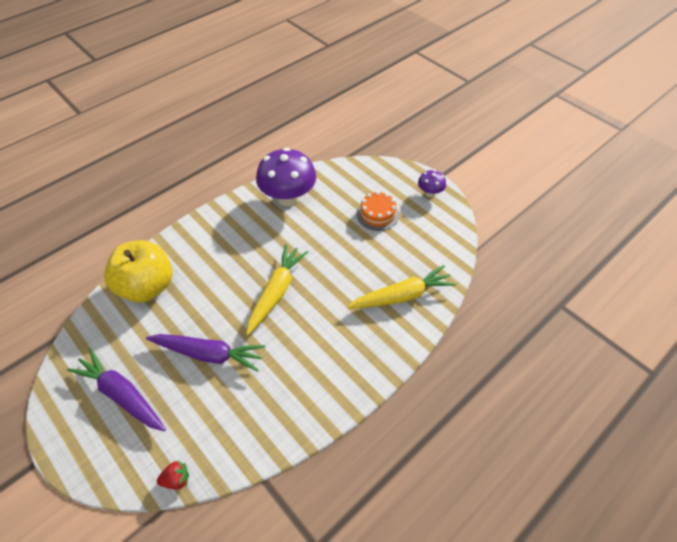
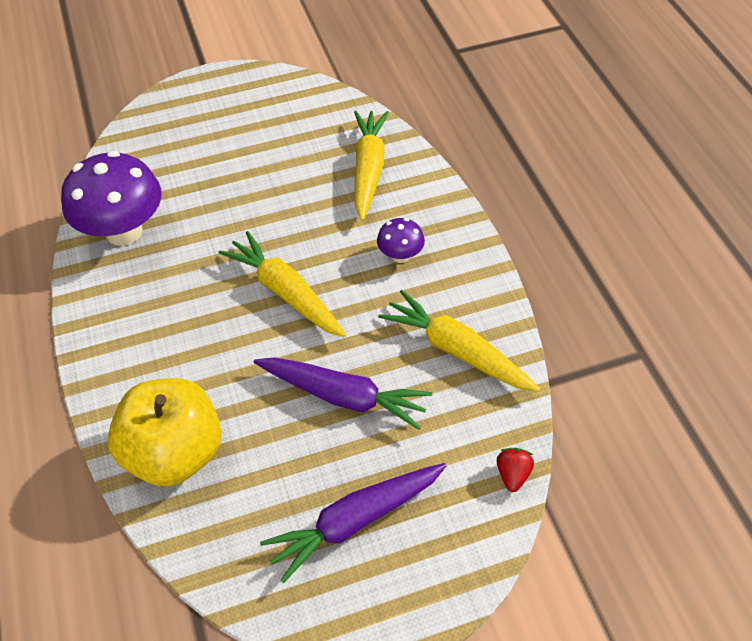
camera: 65 degrees left, 0 degrees up
(209, 354) = (344, 396): purple carrot -> purple carrot turned 75 degrees clockwise
(267, 408) = (457, 350): none -> yellow carrot
(377, 214) = (226, 148): orange cake -> none
(430, 193) = (227, 87): purple mushroom -> purple mushroom (400, 255)

